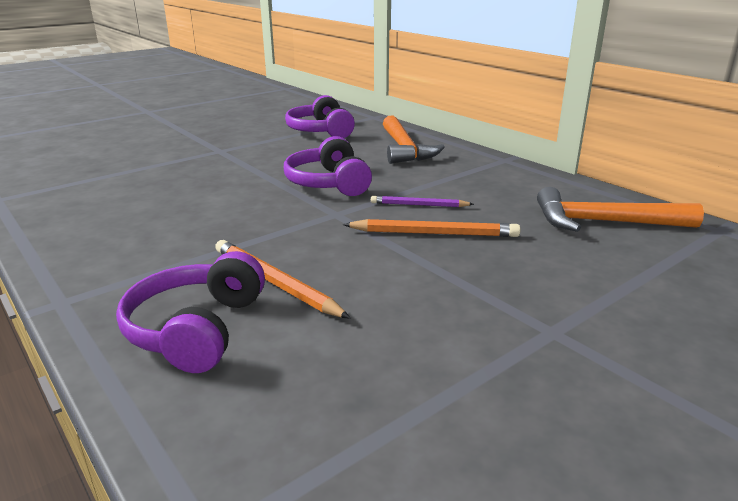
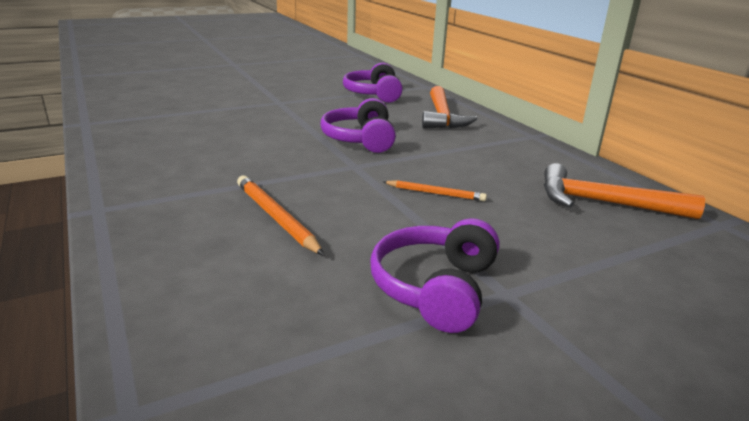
camera: 10 degrees right, 0 degrees up
(196, 329) = (194, 246): purple headphones -> purple headphones (435, 288)
(419, 205) = (432, 167): purple pencil -> none
(434, 233) = (435, 193): orange pencil -> orange pencil, size x0.65

